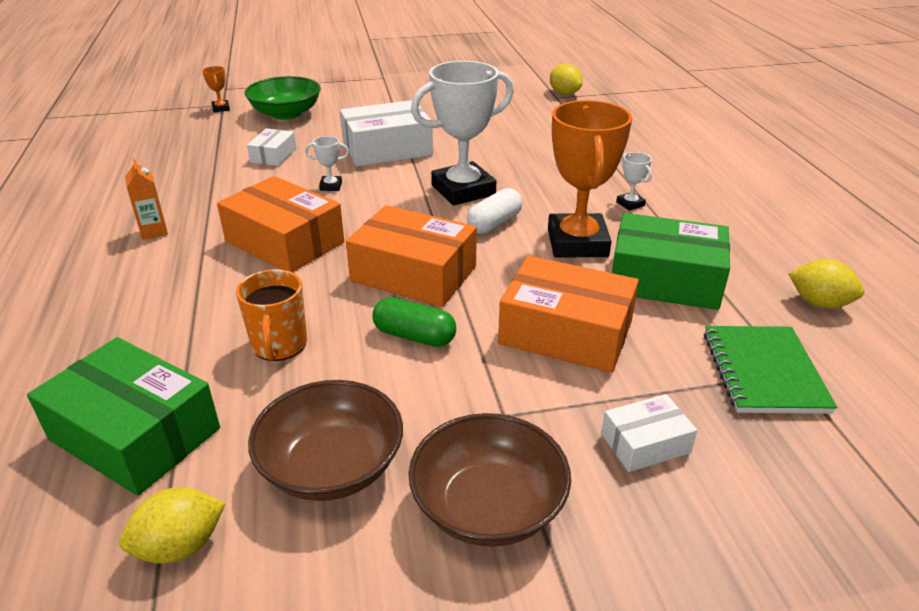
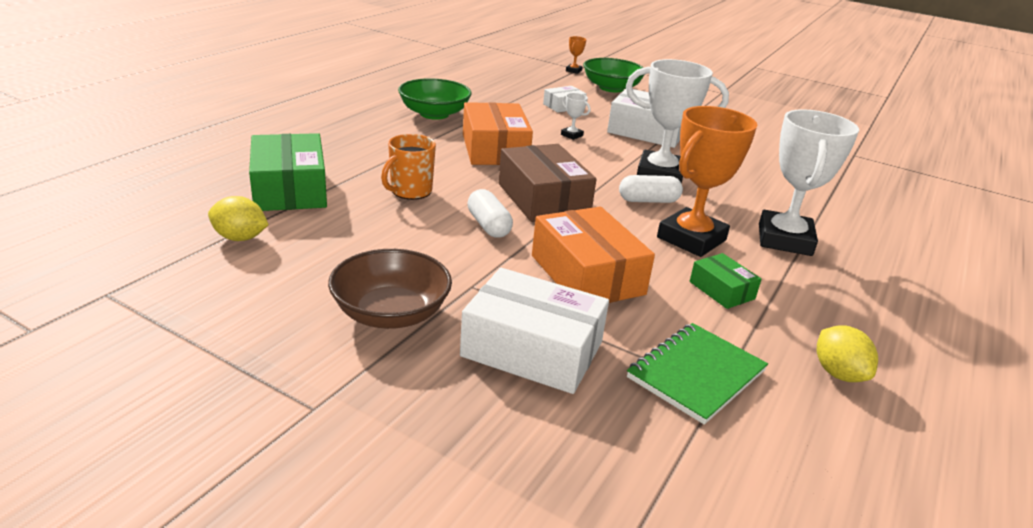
camera: 40 degrees right, 5 degrees down
(154, 231) = (434, 114): orange carton -> green bowl
(331, 466) = (347, 251): brown bowl -> none
(413, 274) = (543, 199): orange box -> brown box
(414, 336) = (488, 226): green capsule -> white capsule
(564, 93) = (867, 155): yellow lemon -> none
(630, 204) = (784, 240): white trophy -> white trophy, size x2.45
(645, 443) = (532, 349): white box -> white box, size x1.92
(665, 280) = (721, 290): green box -> green box, size x0.52

